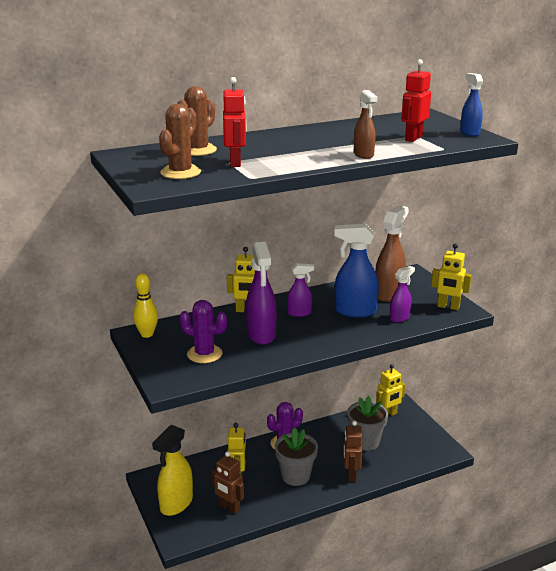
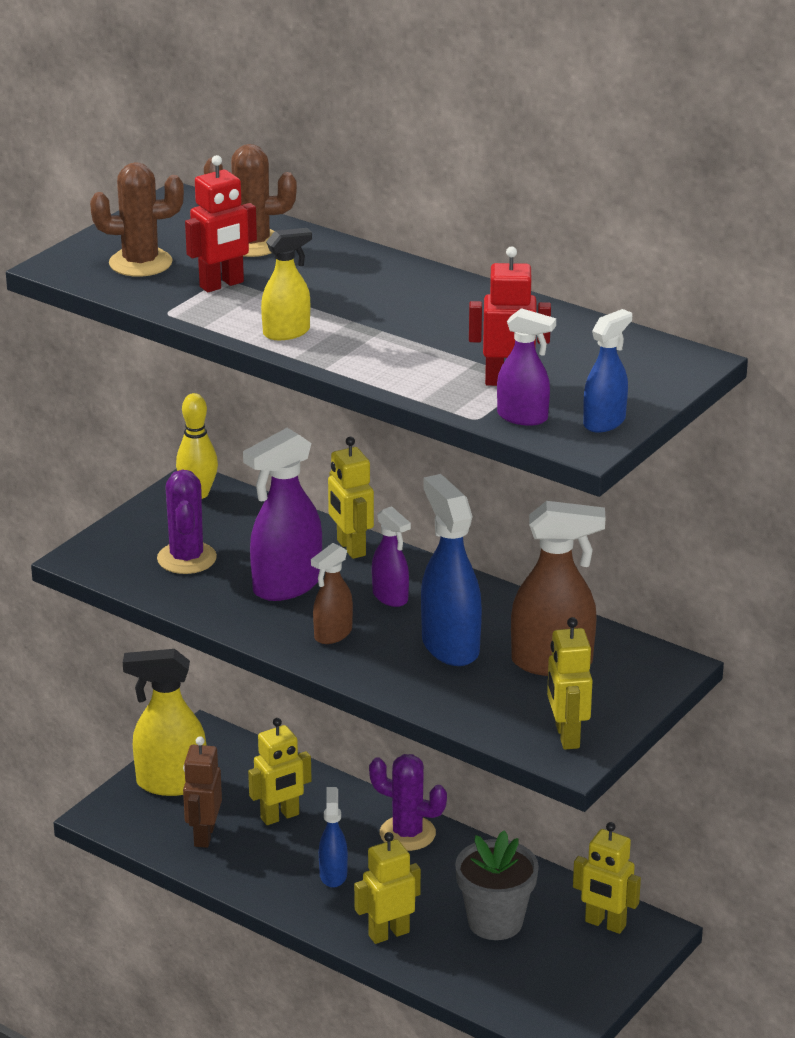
camera: 60 degrees right, 5 degrees up
(295, 476) = (333, 875): grey flower pot -> blue spray bottle
(310, 161) = (287, 332): none -> yellow spray bottle
(351, 475) = (388, 934): brown robot -> yellow robot
(363, 155) = (364, 363): brown spray bottle -> brown spray bottle (332, 634)
(399, 318) = (471, 696): purple spray bottle -> purple spray bottle (523, 417)

